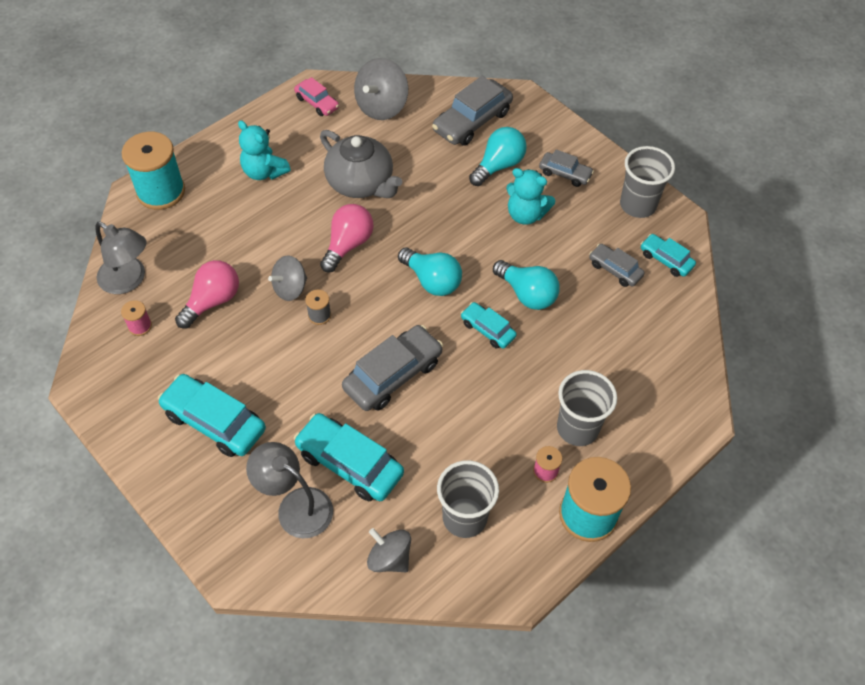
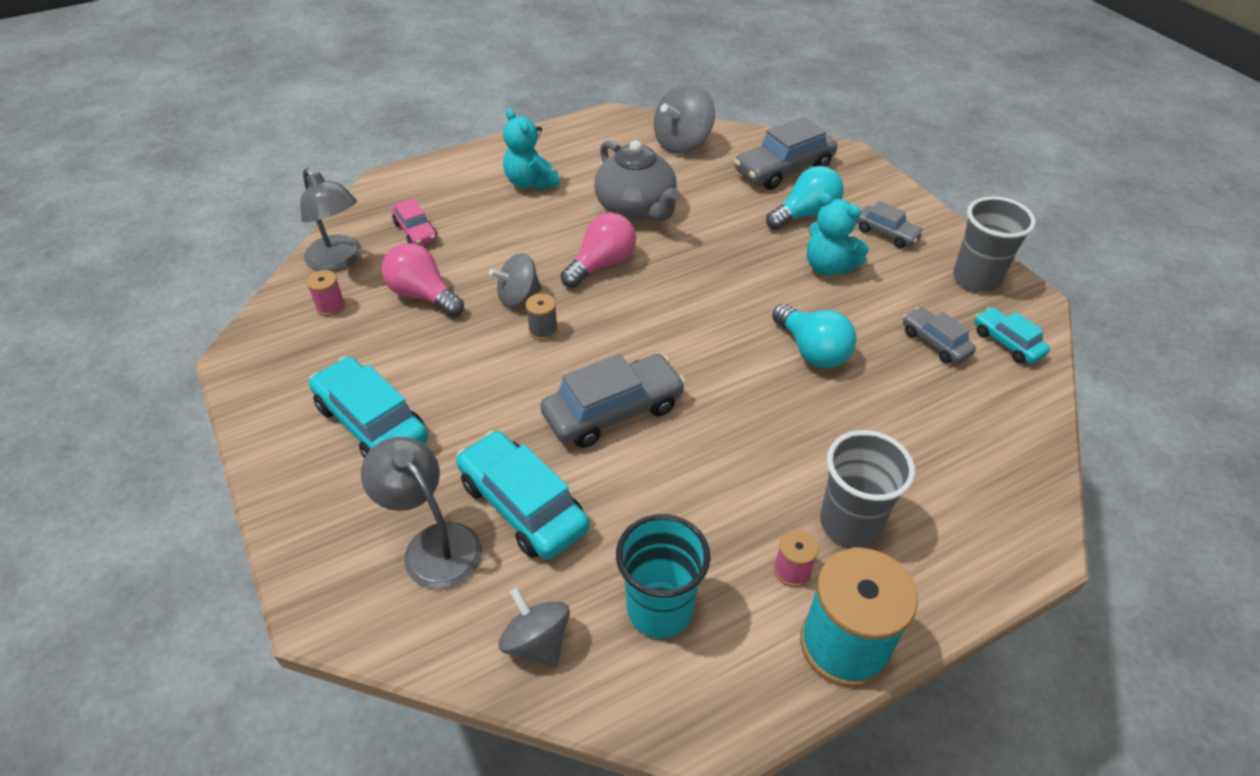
camera: 15 degrees right, 10 degrees down
(161, 191) = (411, 185): turquoise spool -> none
(212, 301) = (423, 295): pink light bulb -> pink light bulb turned 105 degrees counterclockwise
(317, 103) = (611, 131): pink car -> pink car (415, 231)
(432, 281) = (693, 317): turquoise light bulb -> none
(464, 517) = (660, 609): grey cup -> turquoise cup
(487, 329) = (751, 381): turquoise car -> none

